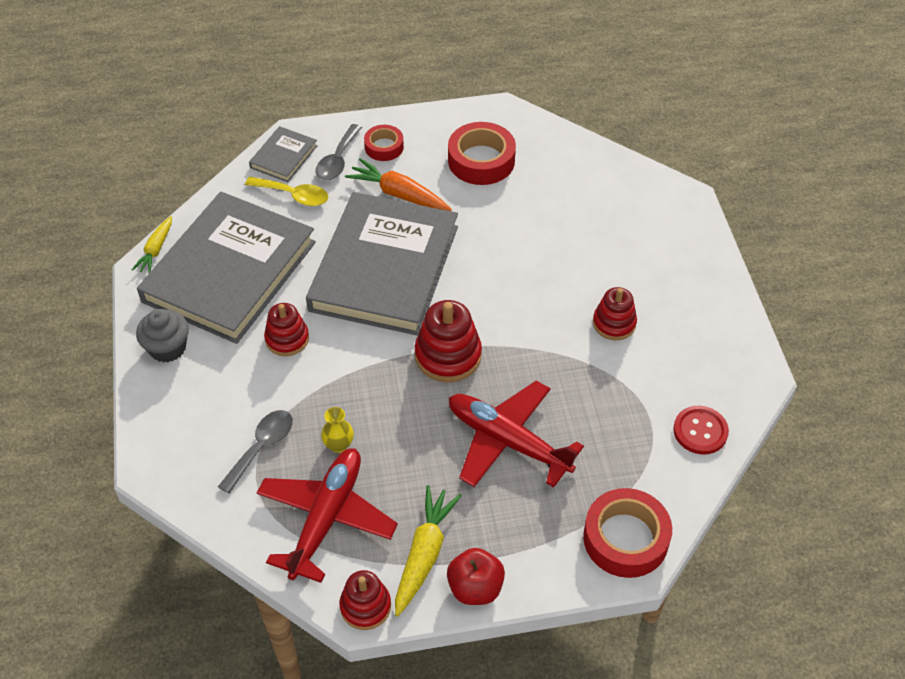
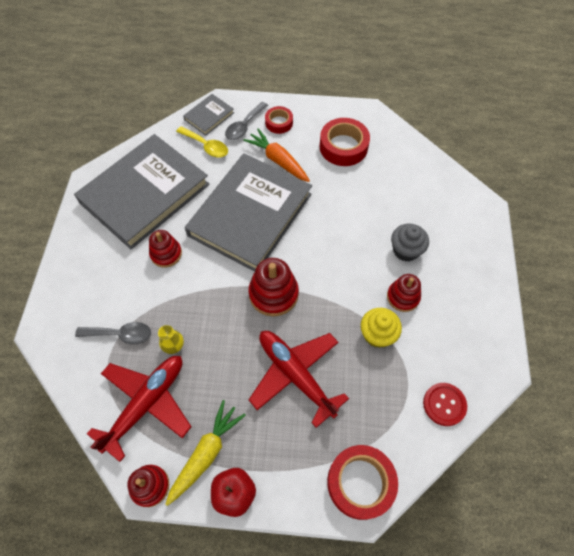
camera: 15 degrees right, 10 degrees up
(156, 250) = (102, 166): yellow carrot -> none
(167, 348) = (84, 241): grey cupcake -> grey cupcake (405, 250)
(262, 447) = (121, 334): grey spoon -> grey spoon turned 45 degrees clockwise
(595, 373) = (377, 334): none -> yellow cupcake

